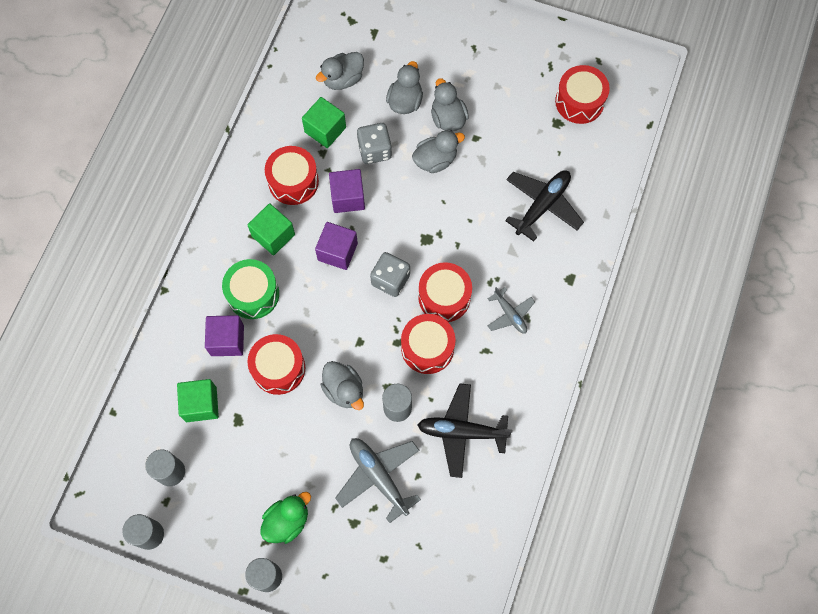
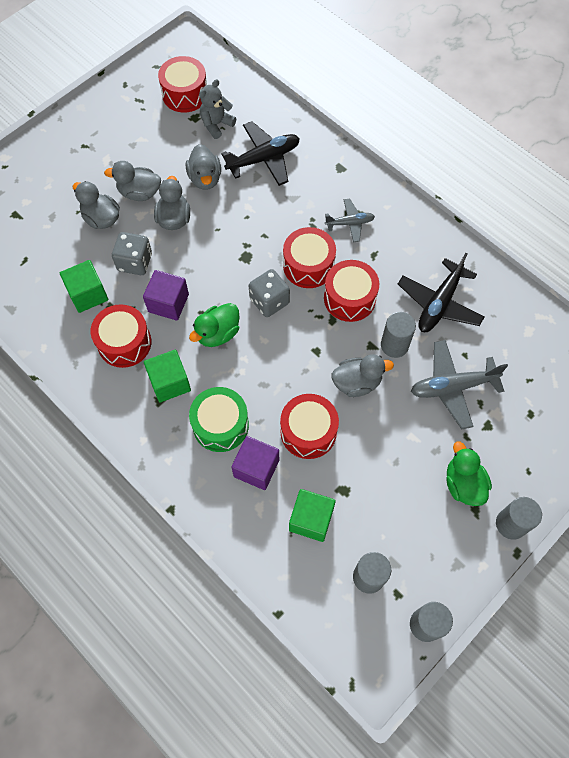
camera: 65 degrees left, 5 degrees down
(337, 251) = (218, 333): purple cube -> green duck
(343, 79) = (45, 259): grey duck -> grey duck (205, 178)
(542, 205) = (264, 159): black plane -> black plane turned 90 degrees clockwise
(559, 146) = (216, 124): none -> grey teddy bear

